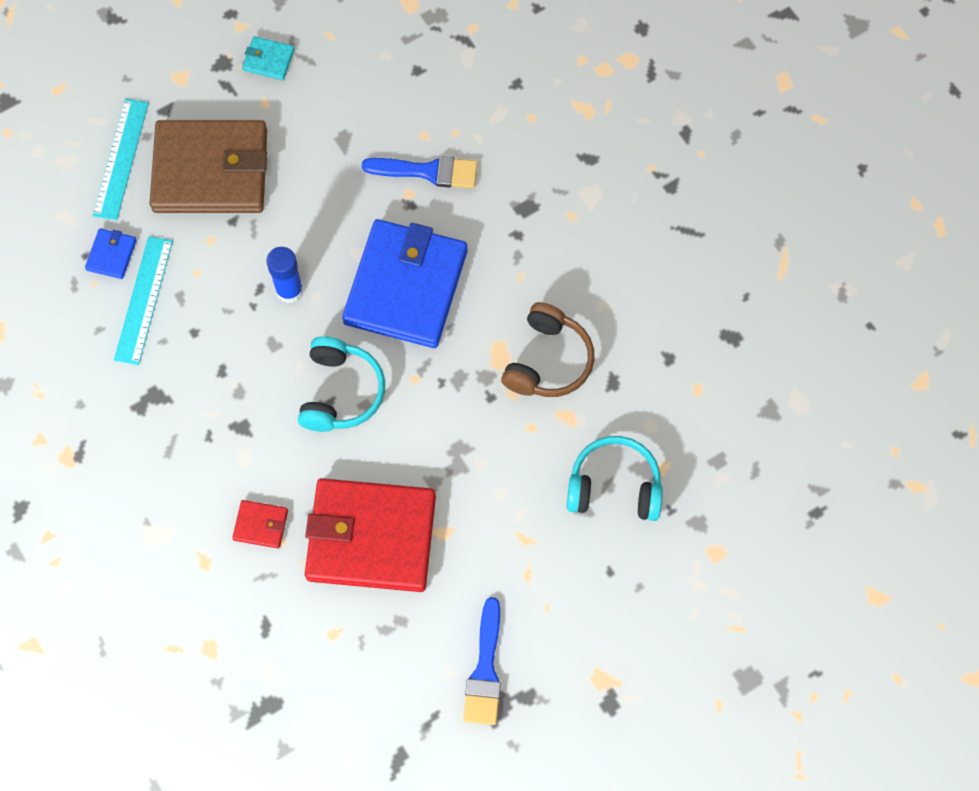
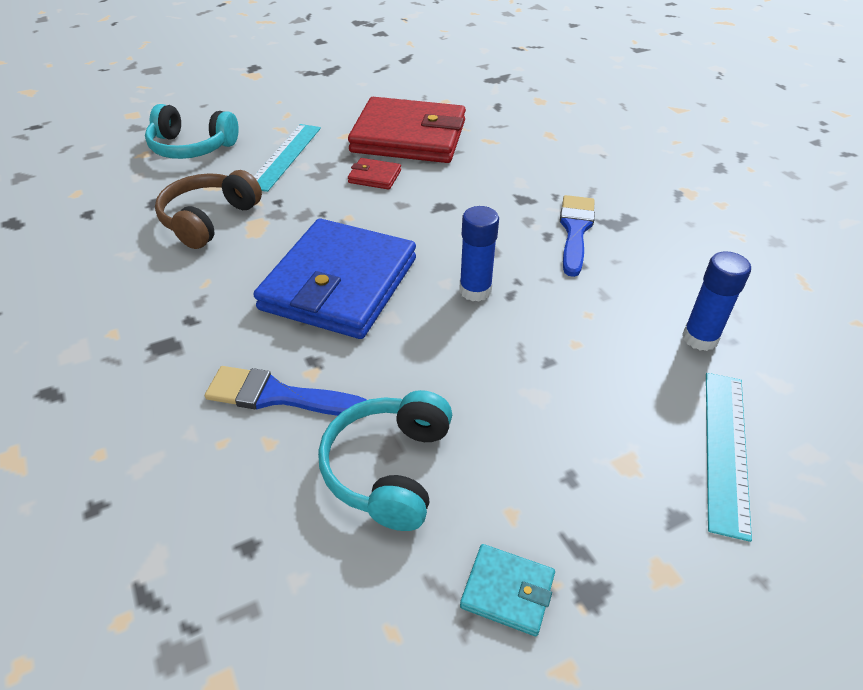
camera: 175 degrees left, 25 degrees down
(111, 255) = (700, 338): blue wallet -> blue glue stick
(143, 300) = (646, 294): turquoise ruler -> turquoise ruler (285, 156)
(210, 170) = (587, 422): brown wallet -> none
(261, 525) = (502, 148): red wallet -> red wallet (374, 176)
(340, 392) = (425, 214): turquoise headphones -> turquoise headphones (389, 469)
(485, 670) = (335, 82): blue brush -> blue brush (575, 230)

